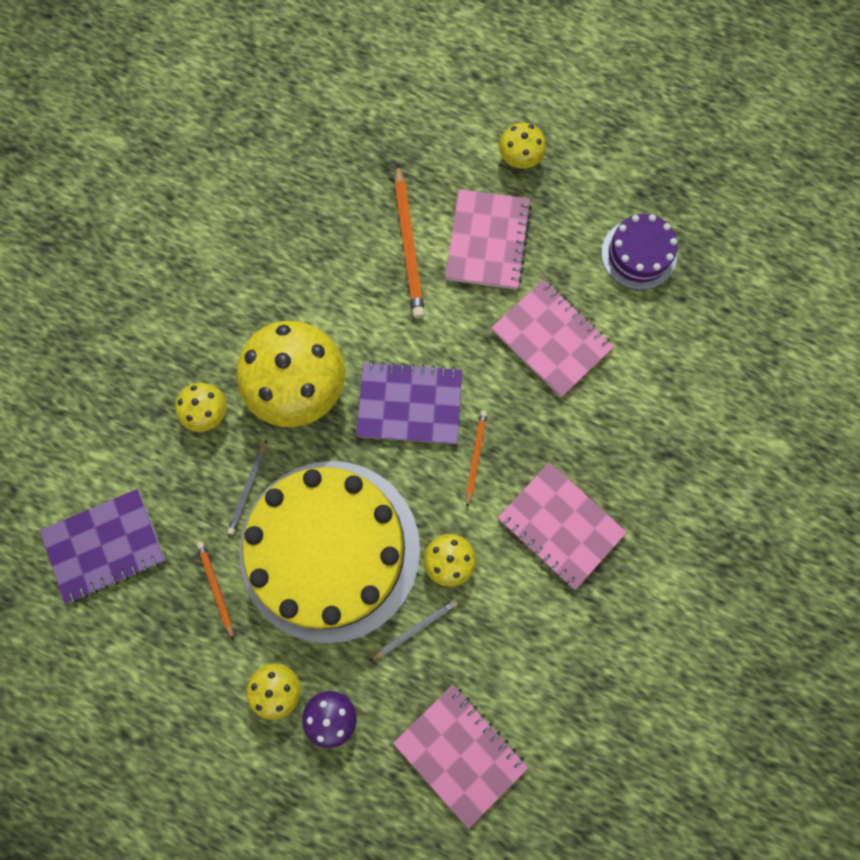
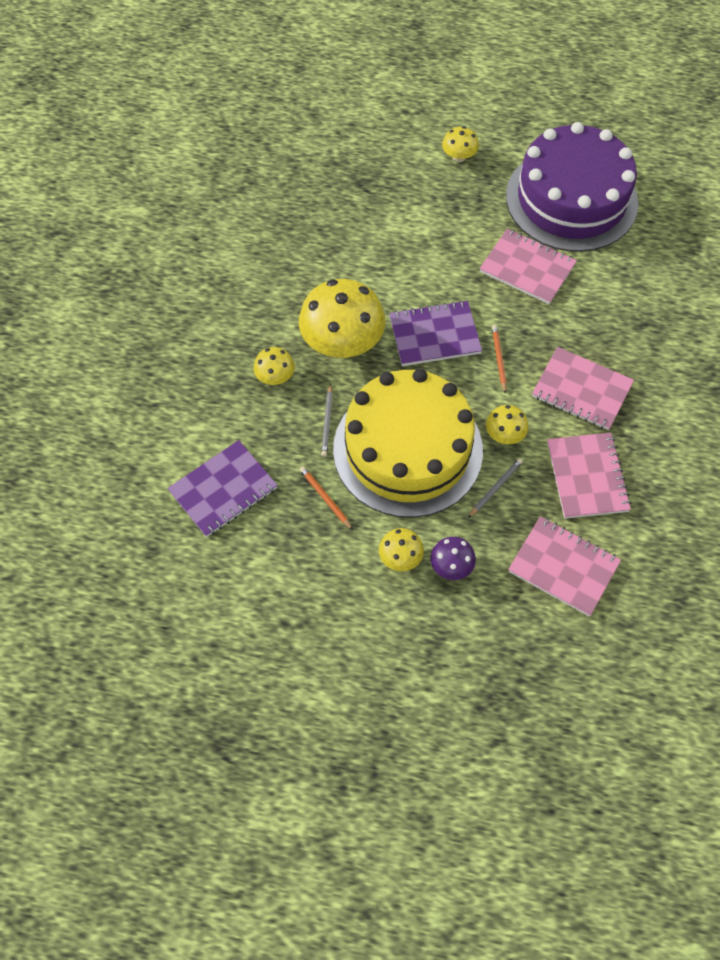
camera: 15 degrees left, 15 degrees down
(408, 244) = (395, 230): orange pencil -> none
(487, 241) = (454, 215): pink notebook -> pink notebook (587, 477)
(639, 254) = (571, 199): purple cake -> purple cake, size x2.22

